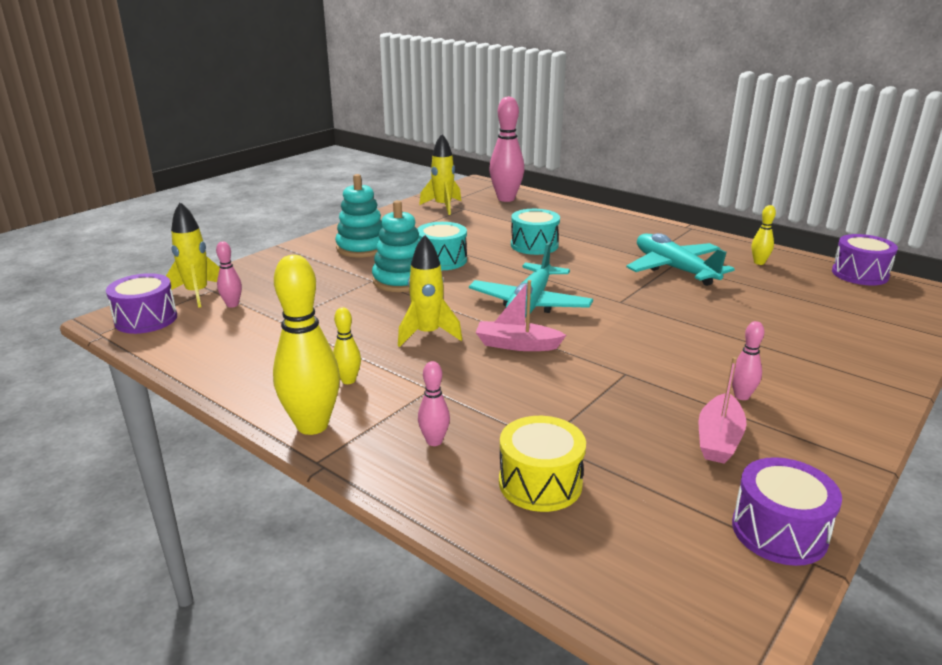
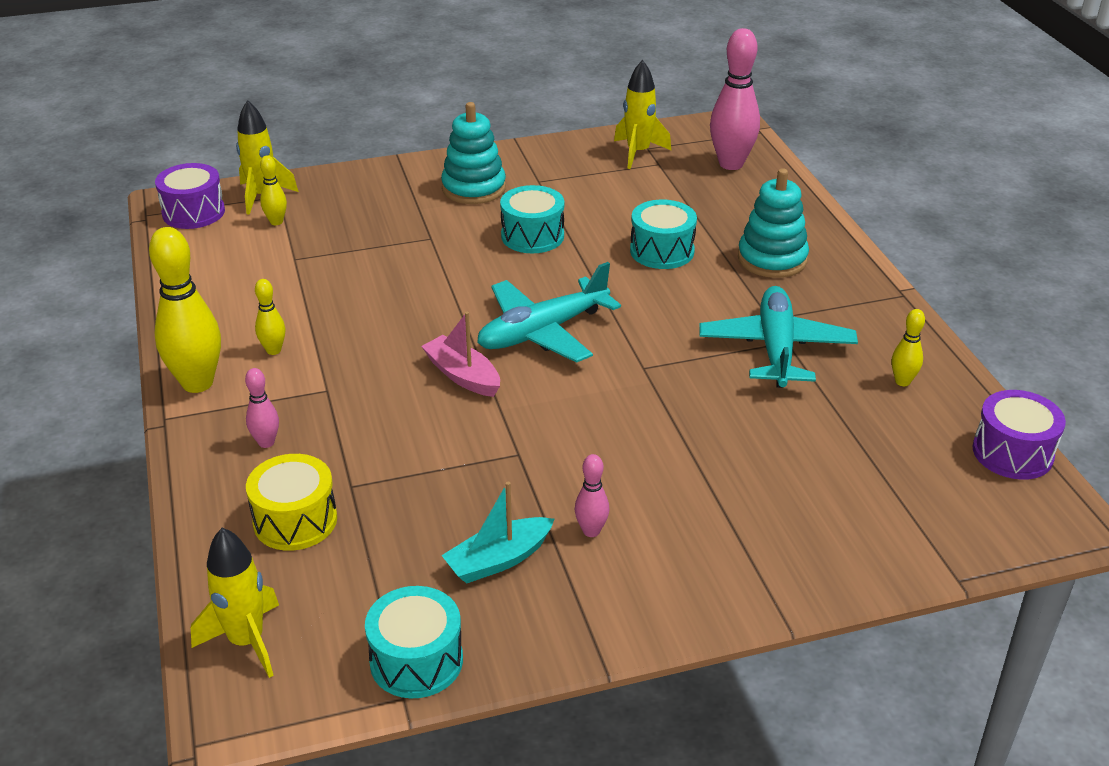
camera: 35 degrees right, 10 degrees up
(232, 305) = (276, 222): pink bowling pin -> yellow bowling pin
(401, 280) = (457, 249): turquoise stacking toy -> turquoise stacking toy (772, 259)
(427, 334) = (398, 328): yellow rocket -> yellow rocket (246, 641)
(718, 439) = (498, 560): pink boat -> turquoise boat
(779, 531) = (416, 660): purple drum -> turquoise drum

